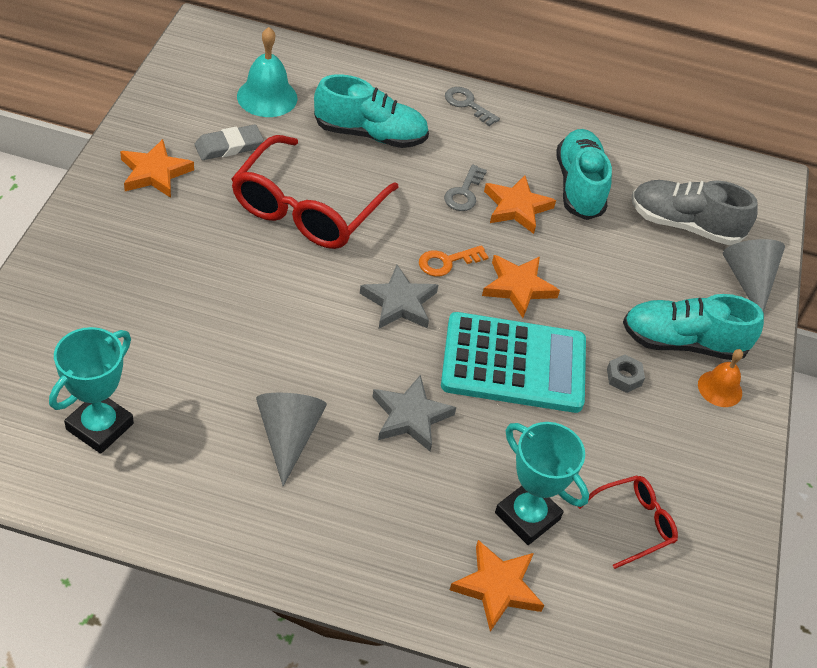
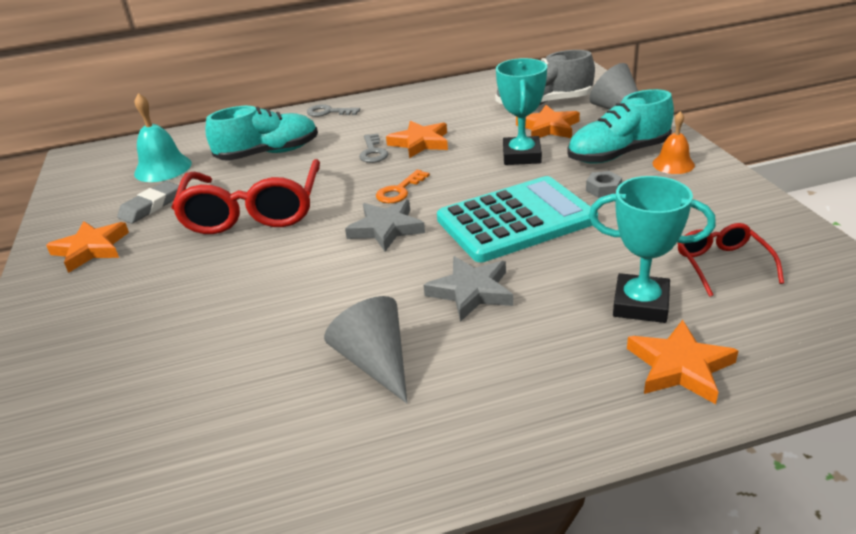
camera: 20 degrees left, 15 degrees down
(100, 426) = (165, 460): turquoise trophy -> turquoise trophy (521, 156)
(518, 287) = (469, 180): orange star -> orange star (548, 127)
(579, 186) = (452, 116): turquoise shoe -> none
(633, 523) = (722, 264): red glasses -> red glasses turned 45 degrees counterclockwise

